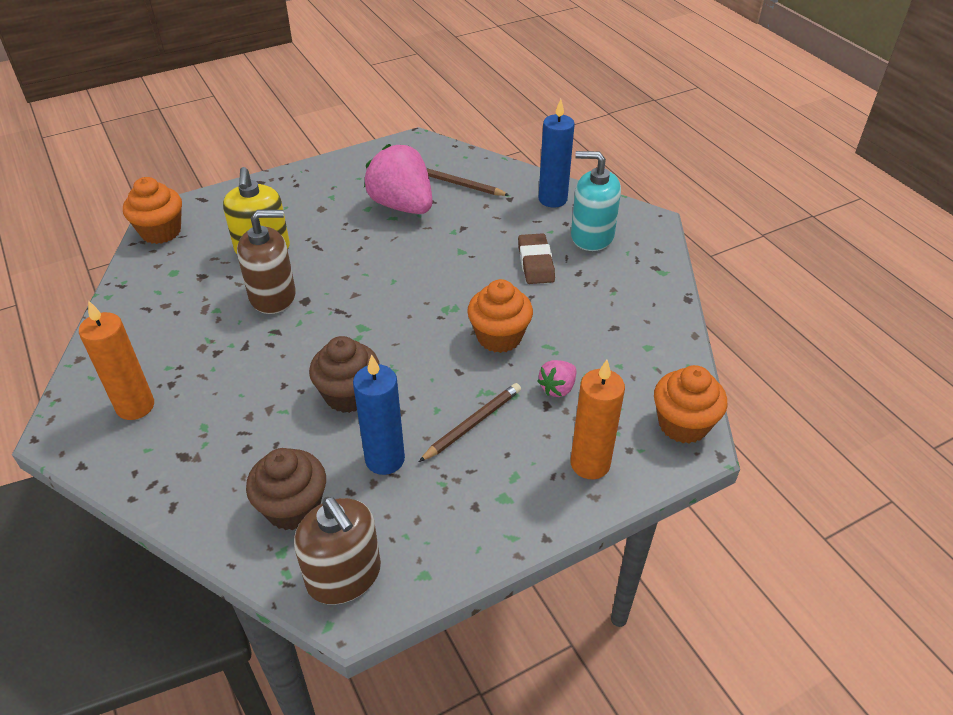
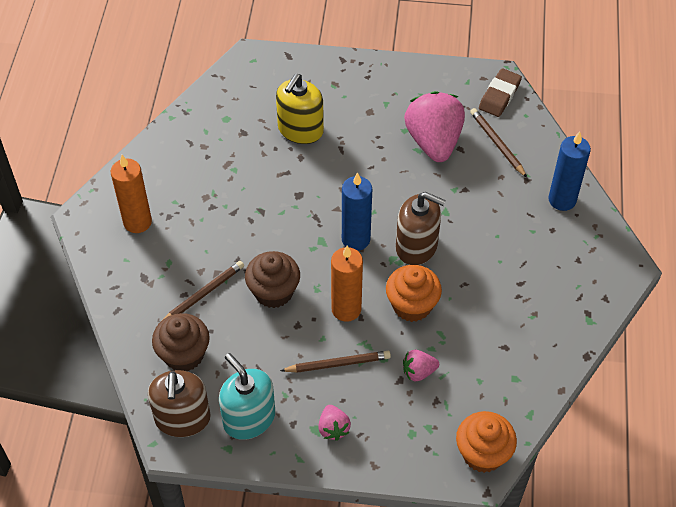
camera: 35 degrees right, 10 degrees up
(161, 232) = (240, 74): orange cupcake -> none
(269, 436) = (203, 294): none -> brown pencil
(273, 296) = (279, 178): brown soap dispenser -> brown soap dispenser (416, 246)
(385, 459) = (262, 355): blue candle -> blue candle (356, 239)
(521, 486) = (333, 428): none -> pink strawberry
(536, 263) = (494, 255): brown eraser -> brown eraser (499, 95)
(590, 464) = (391, 441): orange candle -> orange candle (346, 309)
(592, 236) = (562, 254): turquoise soap dispenser -> turquoise soap dispenser (249, 418)

